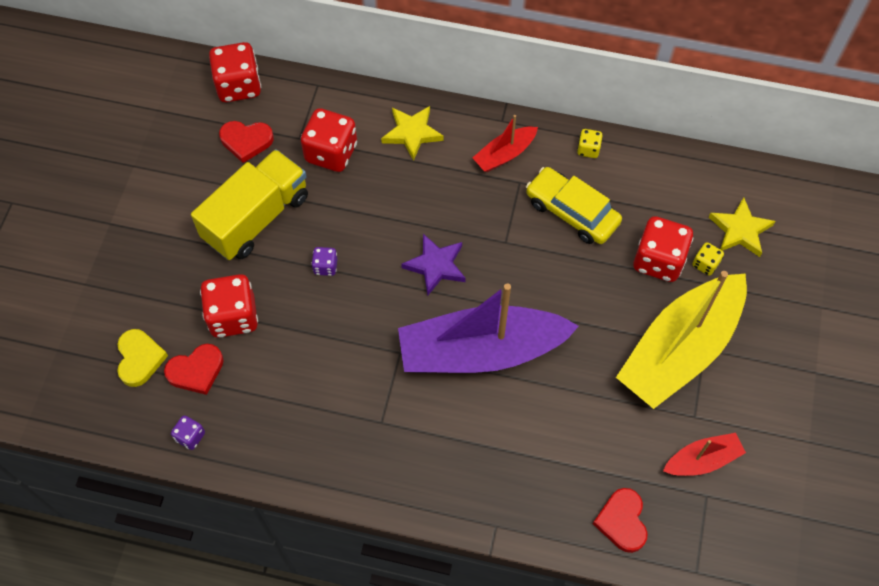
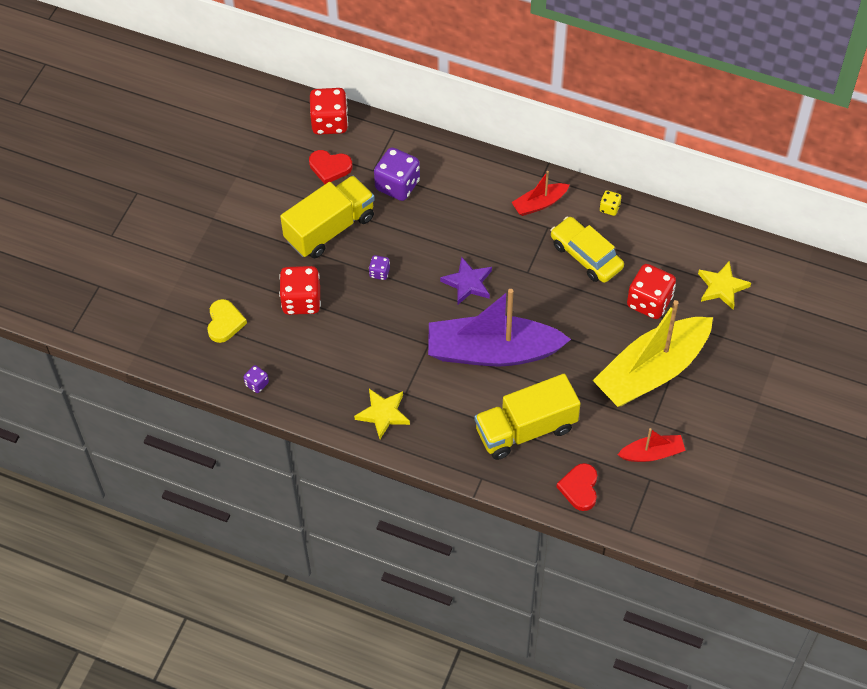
camera: 10 degrees right, 5 degrees down
(196, 371) = (267, 337): red heart -> none
(331, 153) = (397, 185): red dice -> purple dice
(412, 133) = (466, 177): yellow star -> yellow star (383, 414)
(540, 449) = (526, 429): none -> yellow truck
(705, 264) = (687, 309): yellow dice -> none

